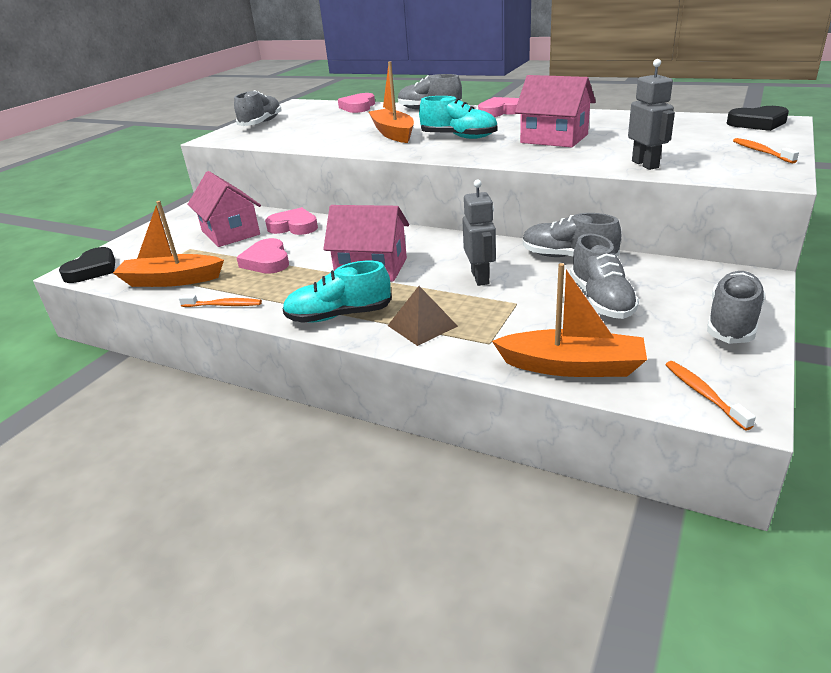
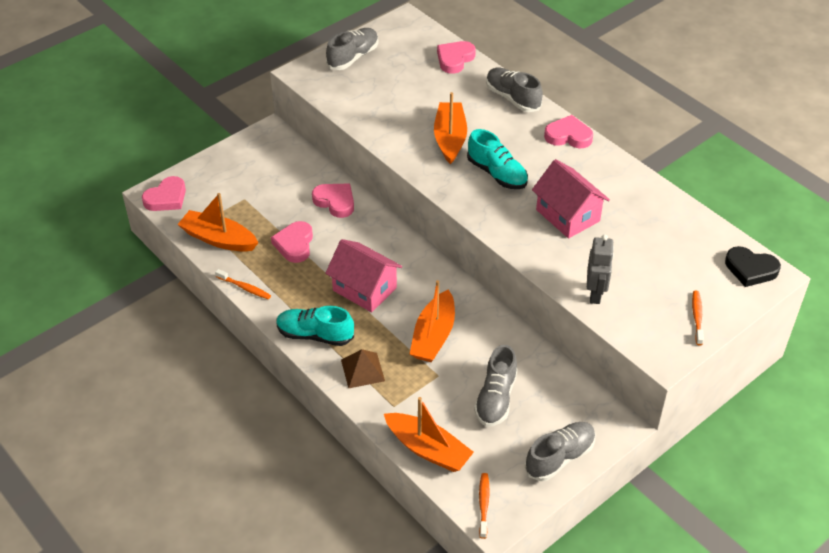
camera: 20 degrees right, 15 degrees up
(93, 270) = (166, 198): black heart -> pink heart
(231, 233) = (283, 189): pink house -> none
(480, 278) = (433, 336): grey robot -> orange boat
(568, 257) = (512, 340): grey shoe -> none

